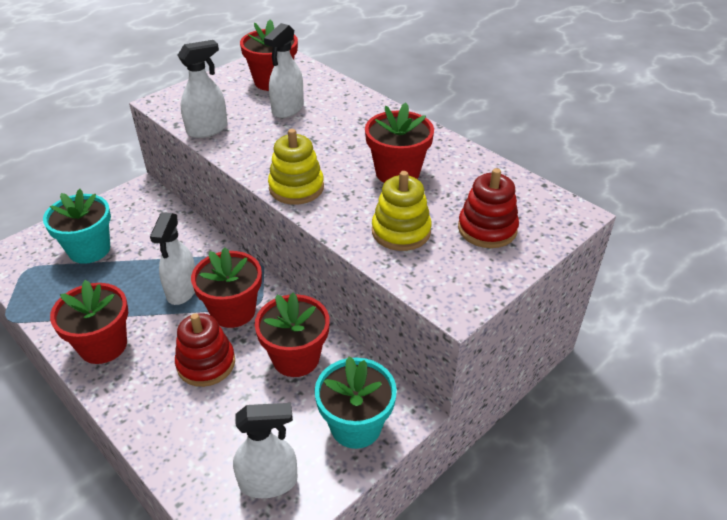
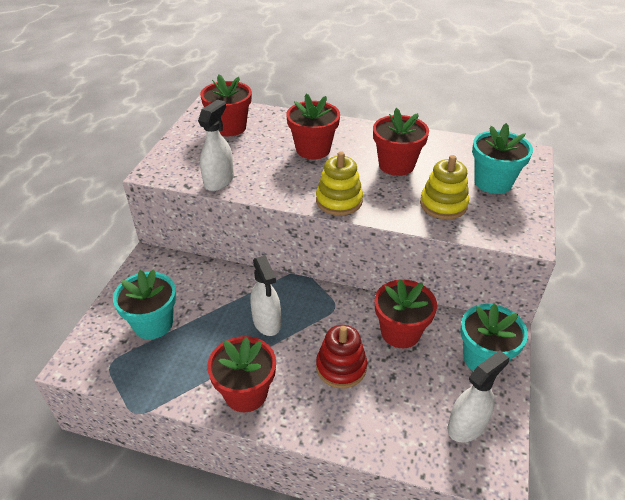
camera: 30 degrees left, 0 degrees up
(233, 311) = (322, 320): red flower pot -> red flower pot (313, 149)
(287, 109) = (266, 145): white spray bottle -> none
(487, 229) = (493, 182): red stacking toy -> turquoise flower pot

